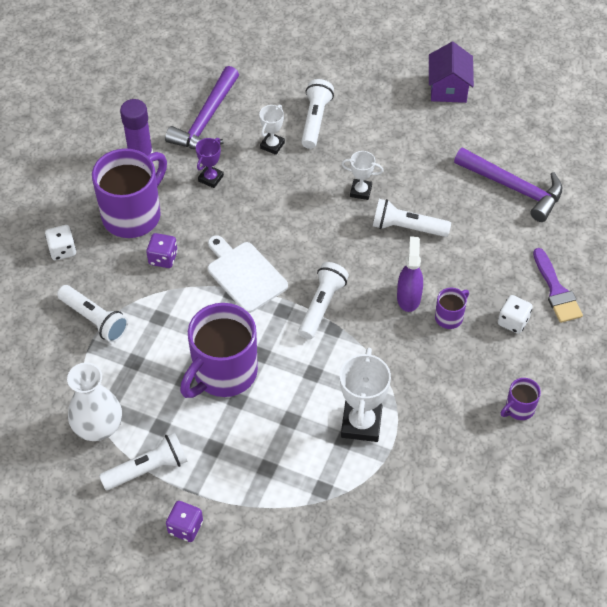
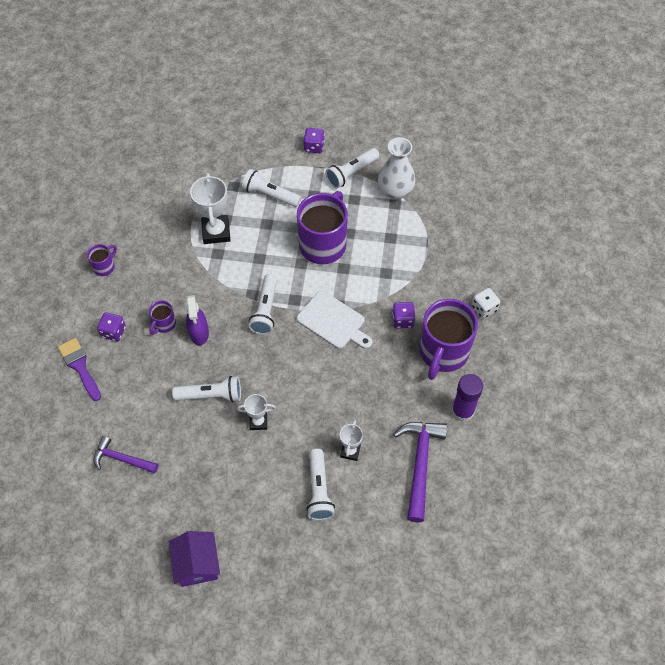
camera: 165 degrees right, 5 degrees up
(94, 319) = (432, 260): white flashlight -> white flashlight (270, 195)
(211, 178) = (392, 403): purple trophy -> none
(513, 188) = (122, 459): purple hammer -> purple hammer, size x0.64
(513, 321) = (113, 332): white dice -> purple dice

